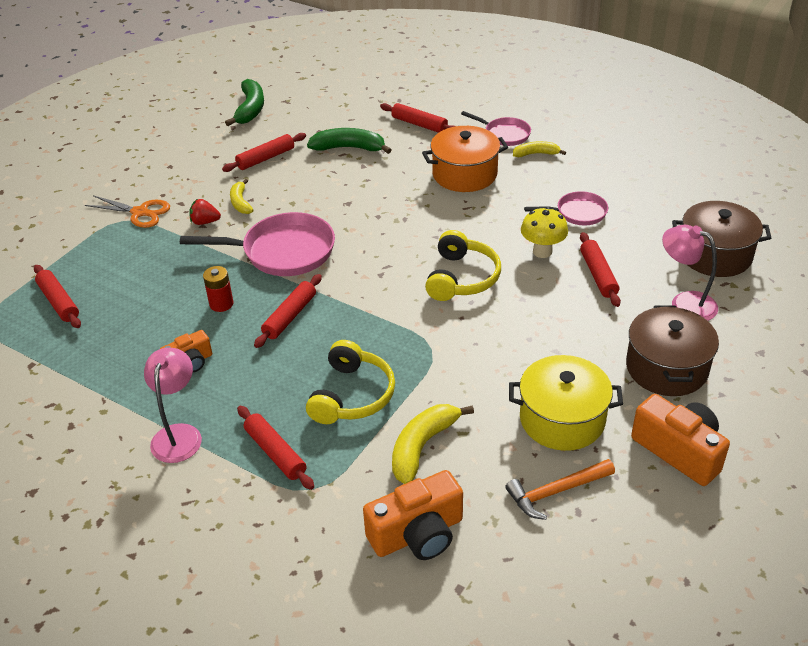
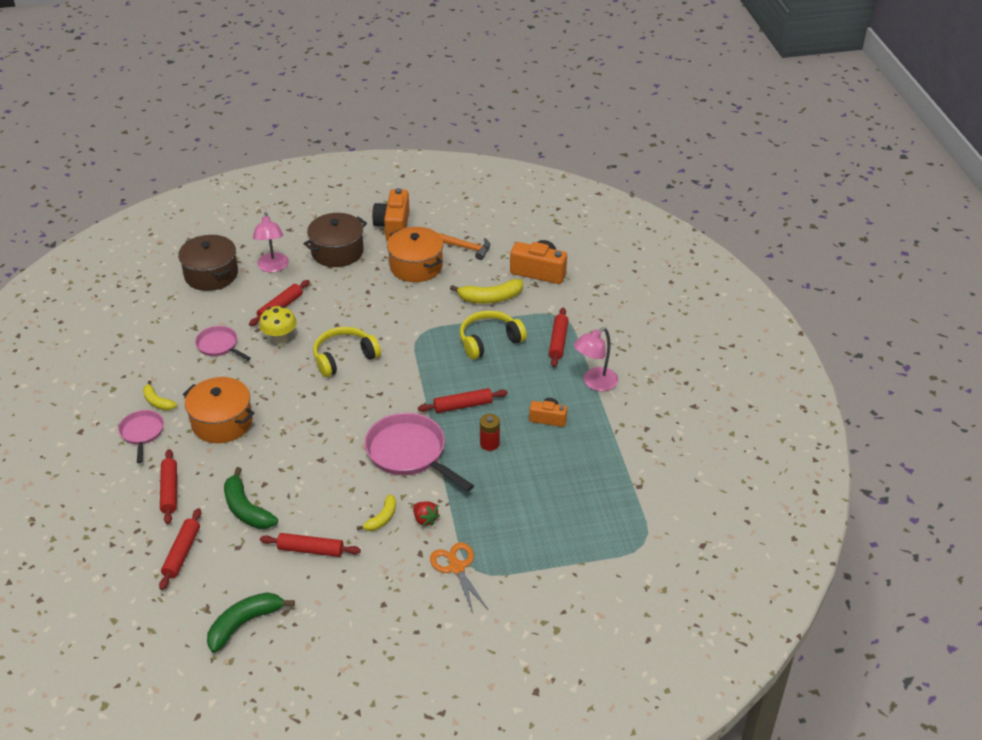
camera: 135 degrees left, 0 degrees up
(58, 302) = (584, 524): red rolling pin -> red rolling pin (182, 553)
(562, 419) = (416, 266): yellow pot -> orange pot

